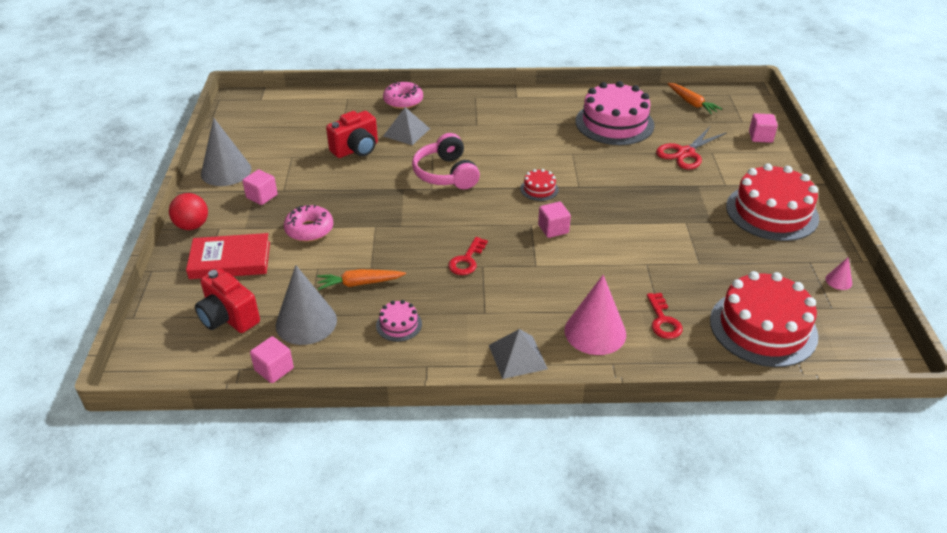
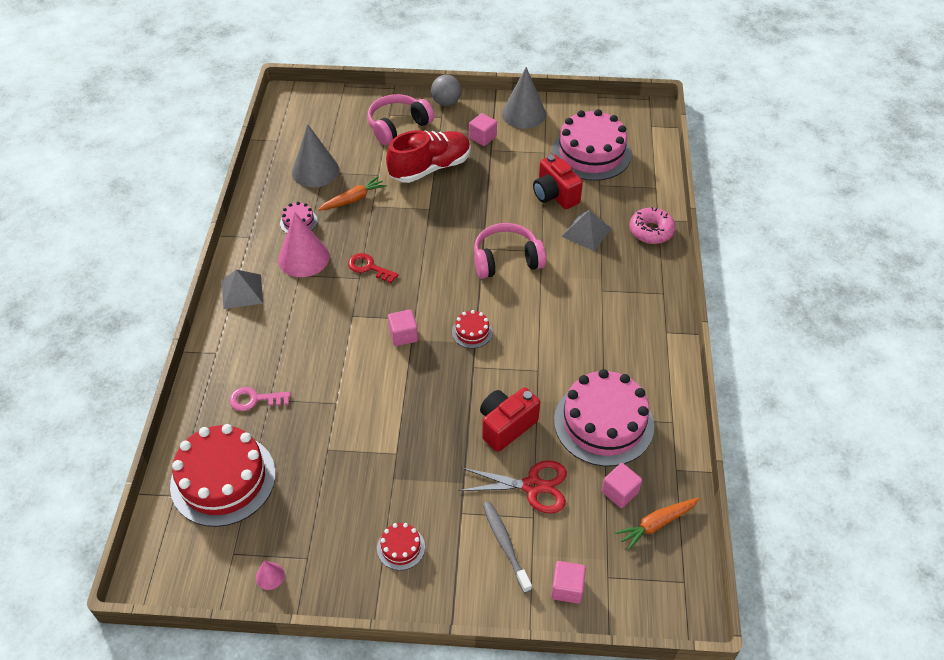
camera: 95 degrees right, 10 degrees up
(192, 226) = (446, 102): red ball -> grey ball
(228, 318) = (331, 131): red camera -> red camera (506, 426)
(230, 260) = (398, 126): red book -> pink headphones
(274, 369) = (271, 157): pink cube -> pink cube (619, 492)
(296, 130) = (591, 153): none -> pink cake
(309, 230) = (430, 168): pink donut -> red shoe
(360, 283) = (353, 199): orange carrot -> orange carrot turned 60 degrees clockwise
(595, 332) = (255, 346): pink cone -> pink cone (303, 258)
(663, 321) = (254, 399): red key -> pink key
(685, 153) = (532, 486): red scissors -> red scissors turned 135 degrees clockwise
(741, 163) = (505, 545): none -> grey toothbrush
(772, 212) = (401, 547): red cake -> red cake, size x0.44

